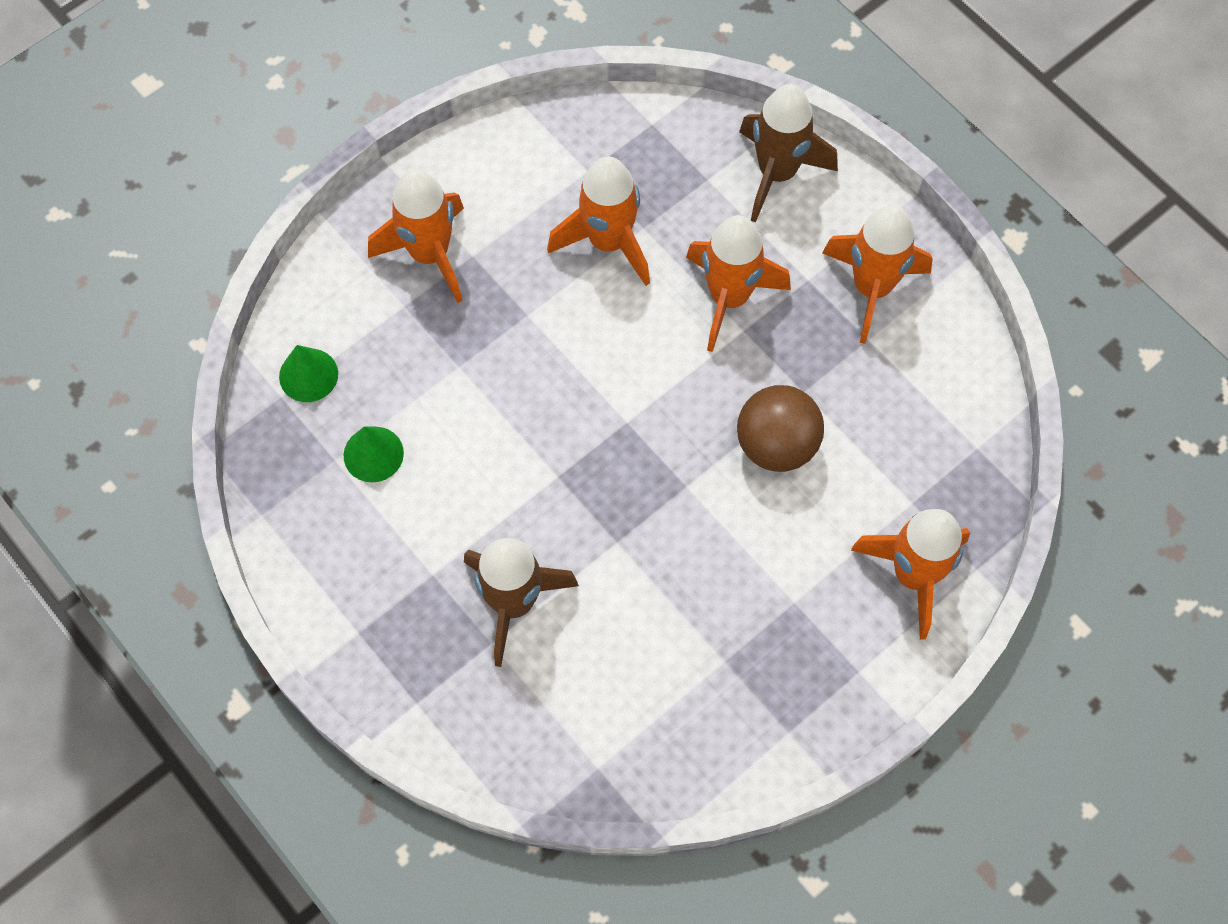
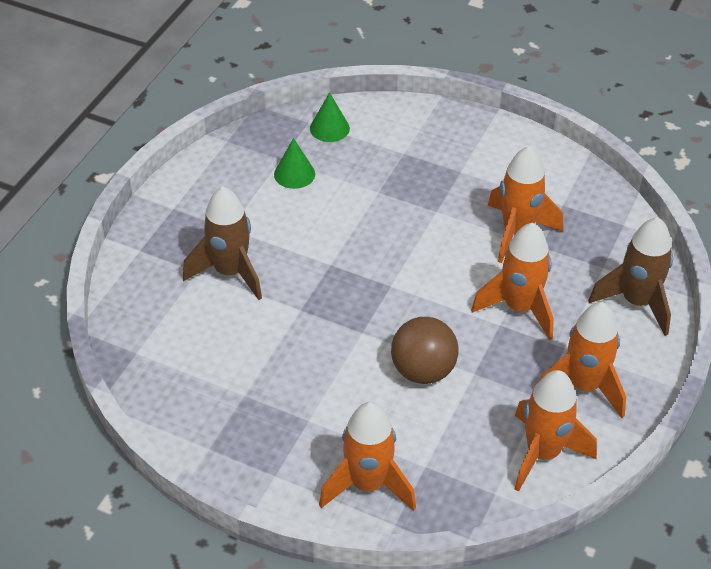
camera: 65 degrees right, 20 degrees down
(430, 254) = (447, 152): orange rocket -> orange rocket (543, 453)

